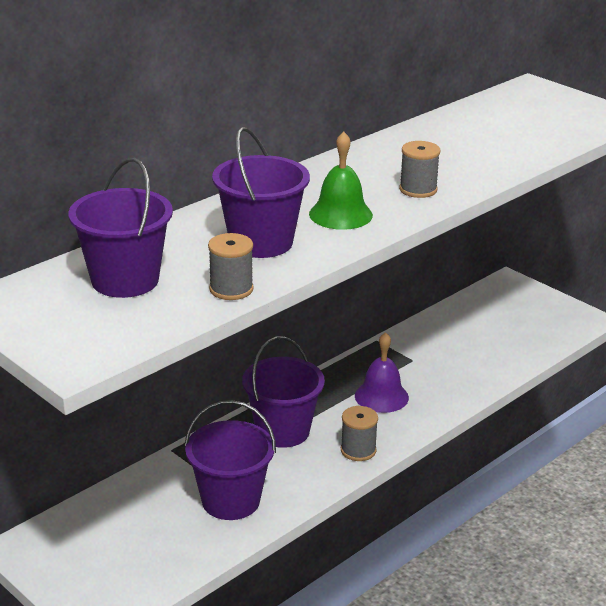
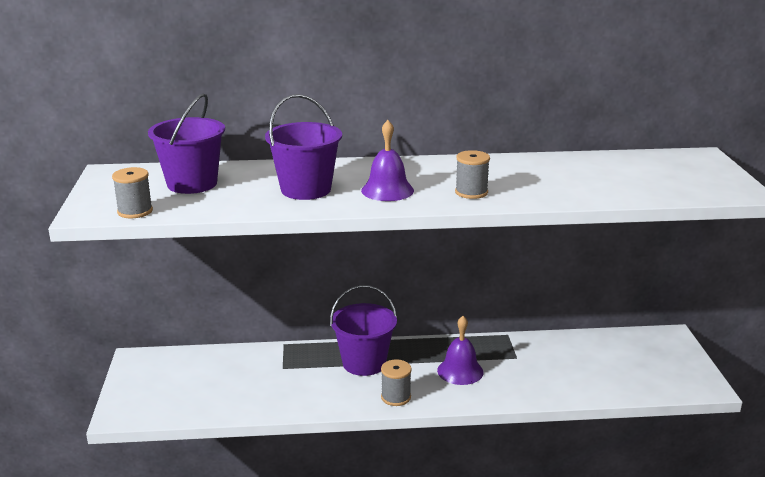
camera: 40 degrees right, 5 degrees down
(231, 289) = (237, 207): grey spool -> grey spool (135, 211)
(231, 501) = (275, 389): purple bucket -> none
(340, 214) = (387, 190): green bell -> purple bell

